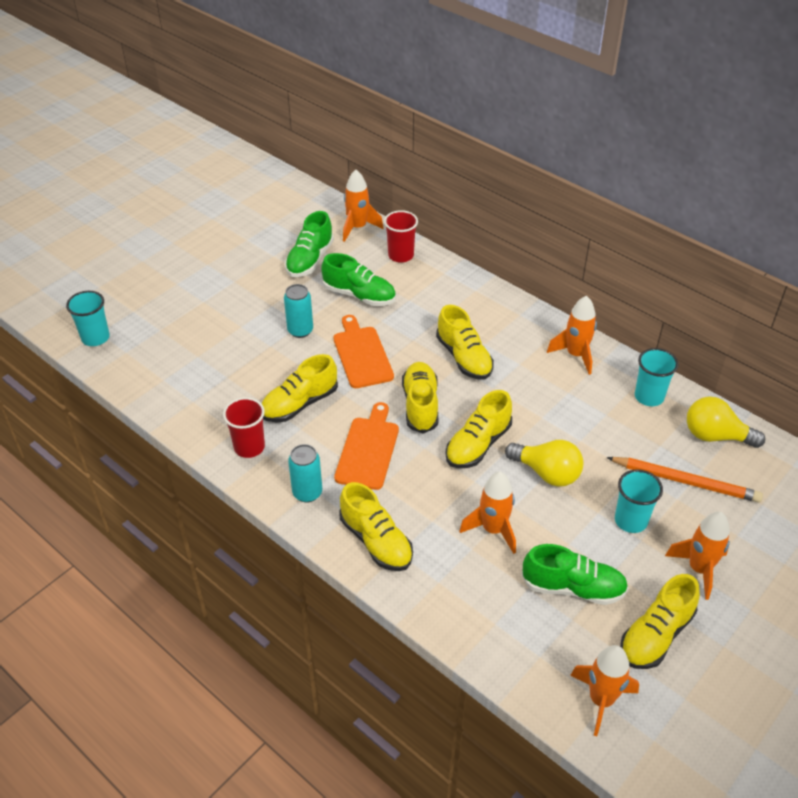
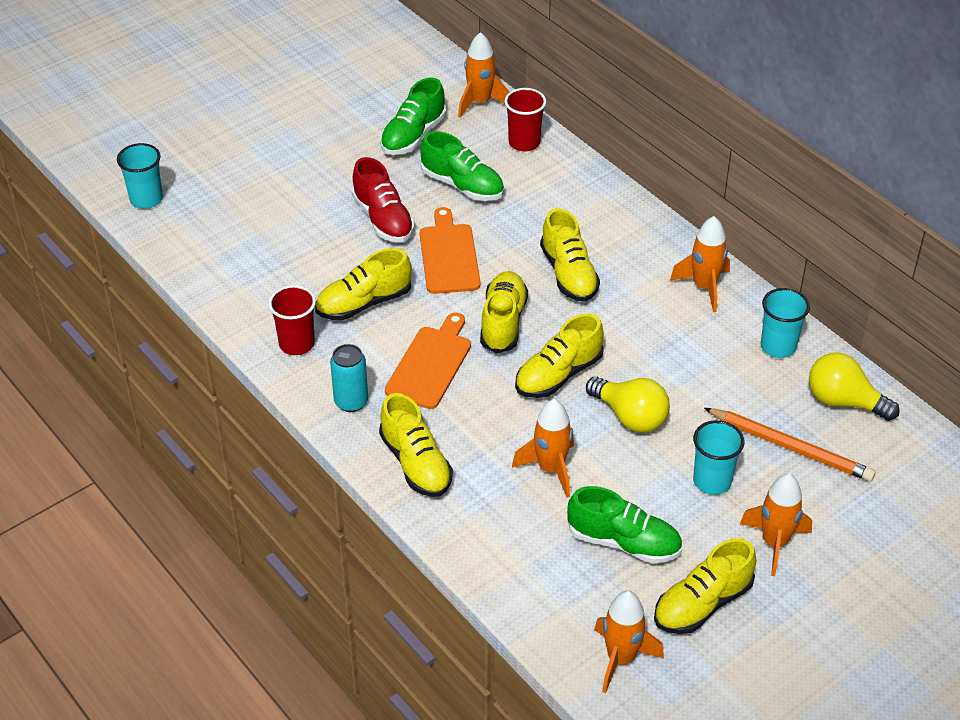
camera: 10 degrees right, 0 degrees up
(300, 330) = (383, 219): turquoise can -> red shoe

